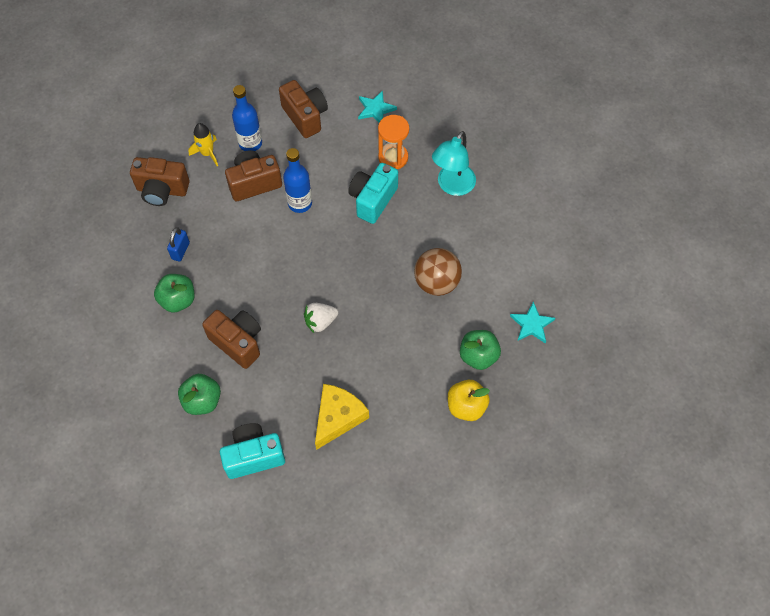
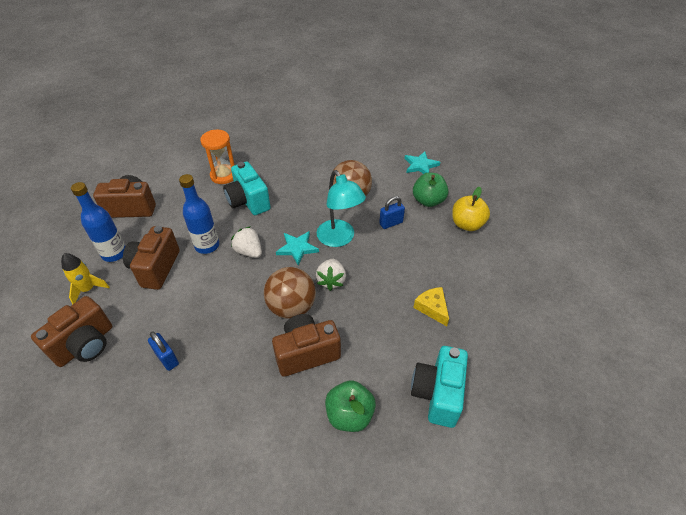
camera: 60 degrees left, 15 degrees down
(178, 300) = (219, 386): green apple -> none
(274, 307) = (291, 307): none -> brown ball
(313, 239) = (249, 251): none -> white strawberry
(338, 417) = (432, 308): yellow cheese -> yellow cheese, size x0.61
(375, 109) = (173, 167): turquoise star -> turquoise star (297, 248)
(422, 336) = (391, 223): none -> blue padlock
(452, 186) = (278, 157): turquoise lamp -> turquoise lamp (339, 239)

